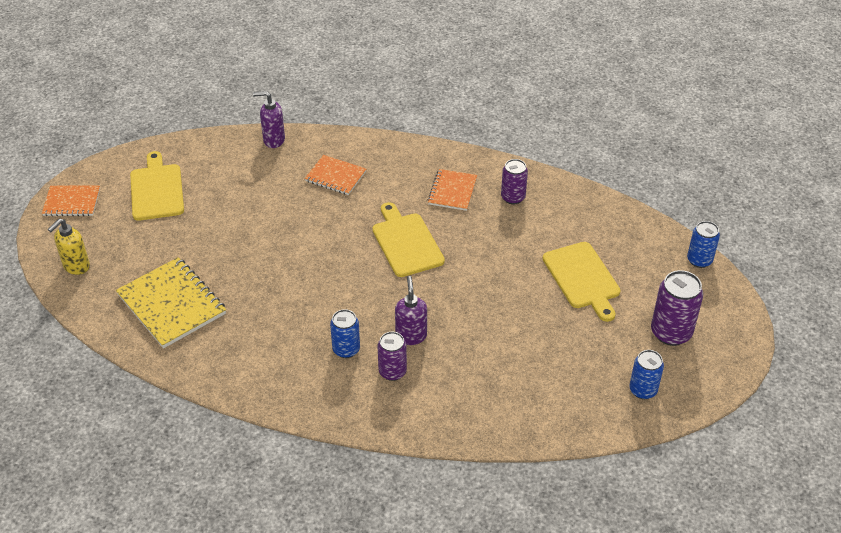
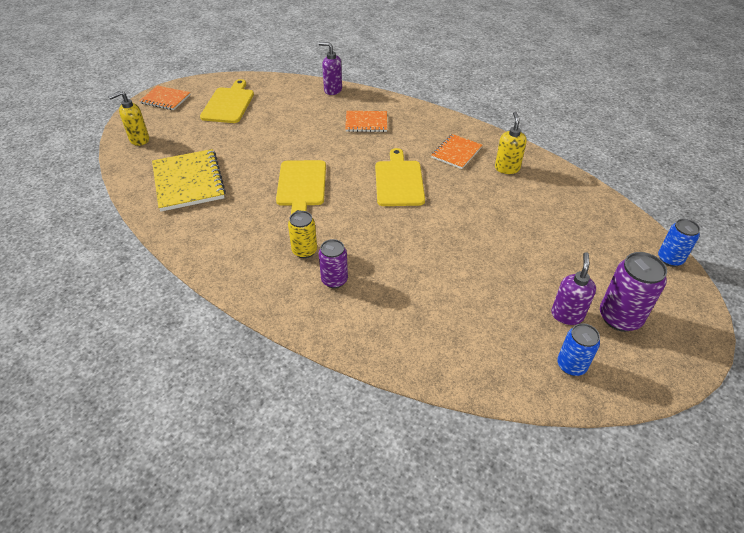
camera: 20 degrees right, 0 degrees up
(335, 176) = (366, 123): orange notebook -> orange notebook turned 45 degrees counterclockwise
(346, 349) = (304, 251): blue can -> yellow can
(411, 336) = (366, 254): purple soap dispenser -> purple soap dispenser (567, 315)
(513, 197) = (507, 168): purple can -> yellow soap dispenser
(582, 278) = (546, 246): yellow cutting board -> yellow cutting board (301, 185)

